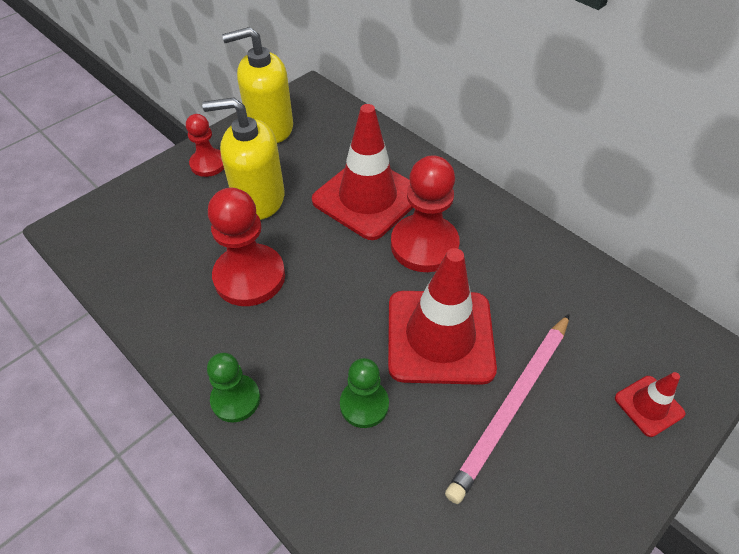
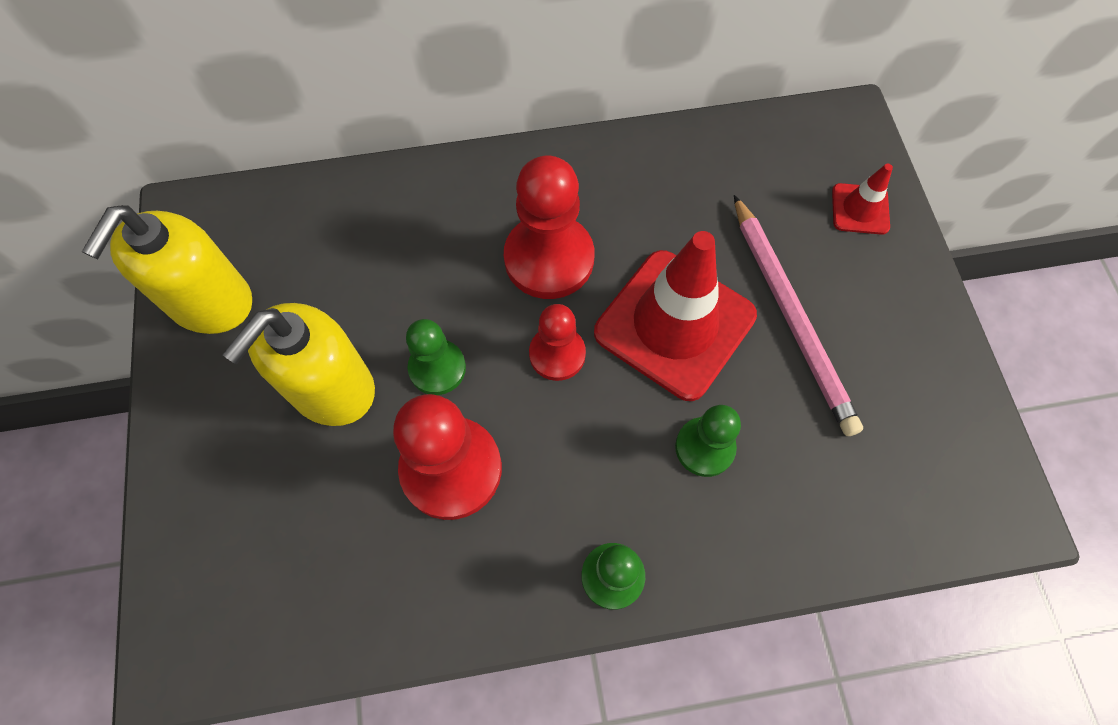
camera: 55 degrees left, 15 degrees up
(208, 164) = (211, 416): red pawn -> red pawn (557, 354)
(307, 235) = (437, 368): none -> green pawn
(367, 198) = (433, 268): red traffic cone -> none

